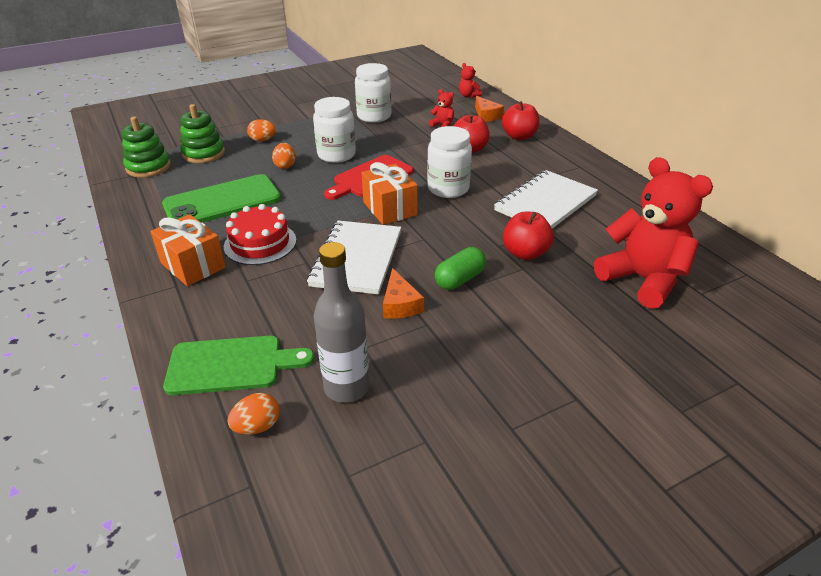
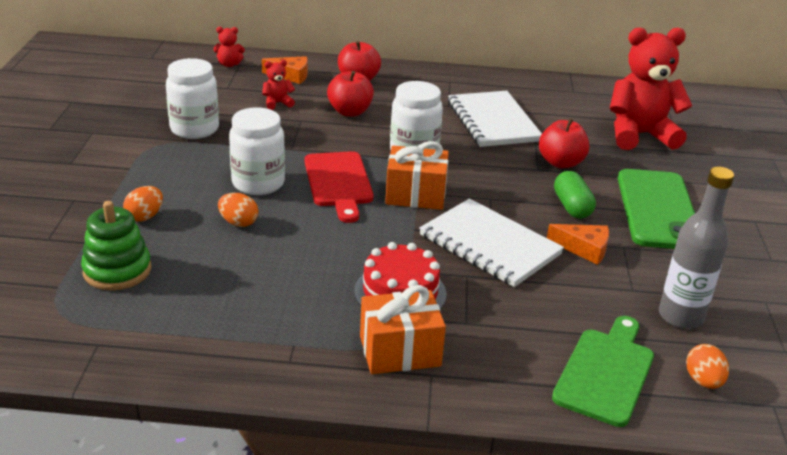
camera: 60 degrees left, 5 degrees down
(148, 167) = (92, 326): green stacking toy -> none
(222, 202) = (274, 292): green phone -> green phone (658, 210)

